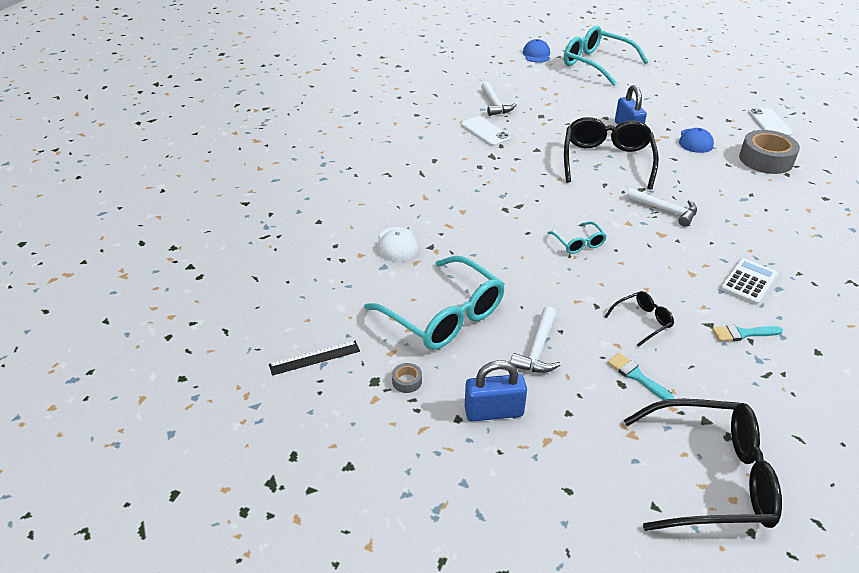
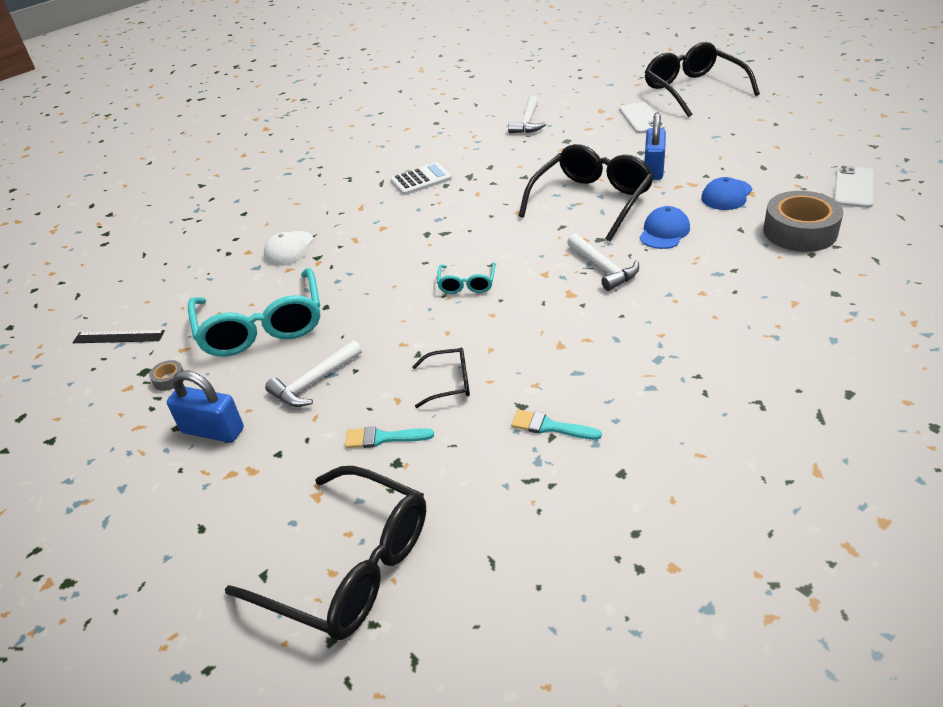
camera: 30 degrees right, 0 degrees up
(485, 132) = (488, 150): white phone -> white phone (641, 118)
(536, 54) = (631, 72): blue cap -> blue cap (664, 232)
(596, 64) = (693, 89): turquoise glasses -> black glasses
(636, 376) = (383, 438): turquoise brush -> turquoise brush turned 75 degrees counterclockwise
(748, 282) = (619, 370): white calculator -> white calculator (421, 180)

